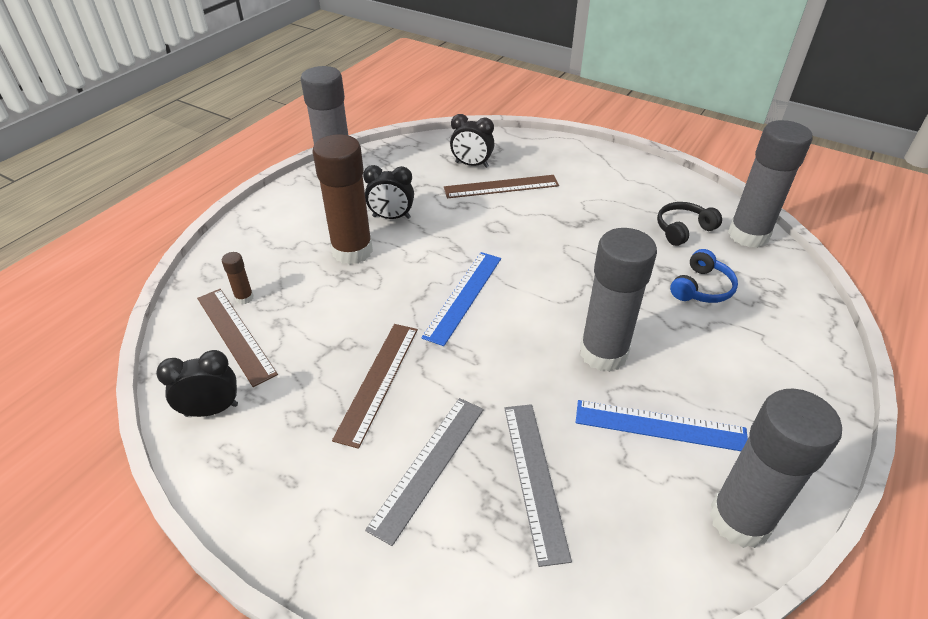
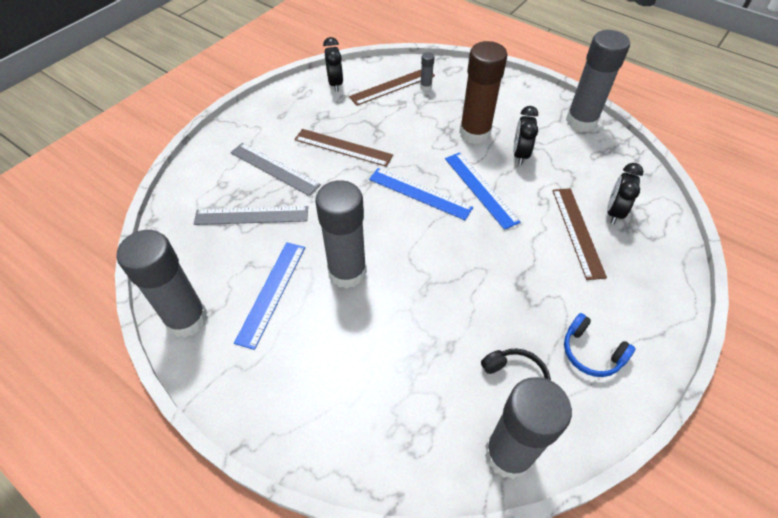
camera: 95 degrees right, 10 degrees up
(244, 298) = (426, 86): brown glue stick -> grey glue stick
(451, 247) = (480, 189): none -> blue ruler
(701, 288) = (419, 371): blue headphones -> blue headphones (591, 352)

